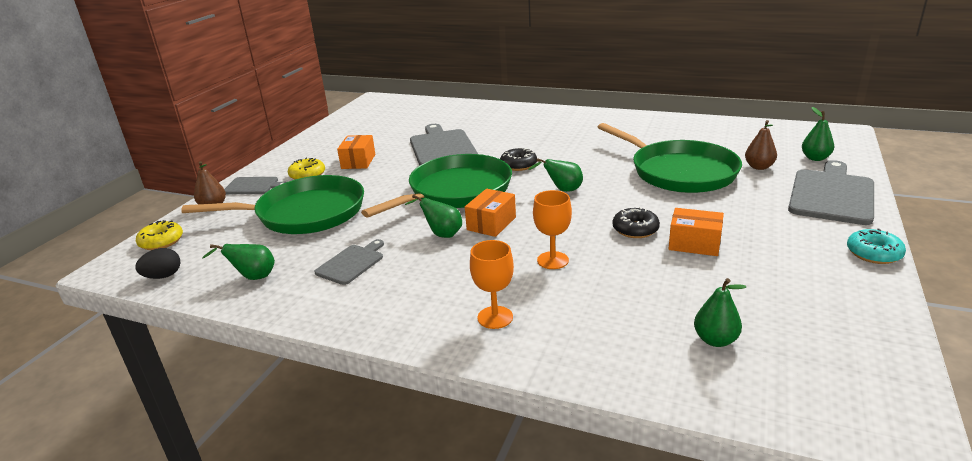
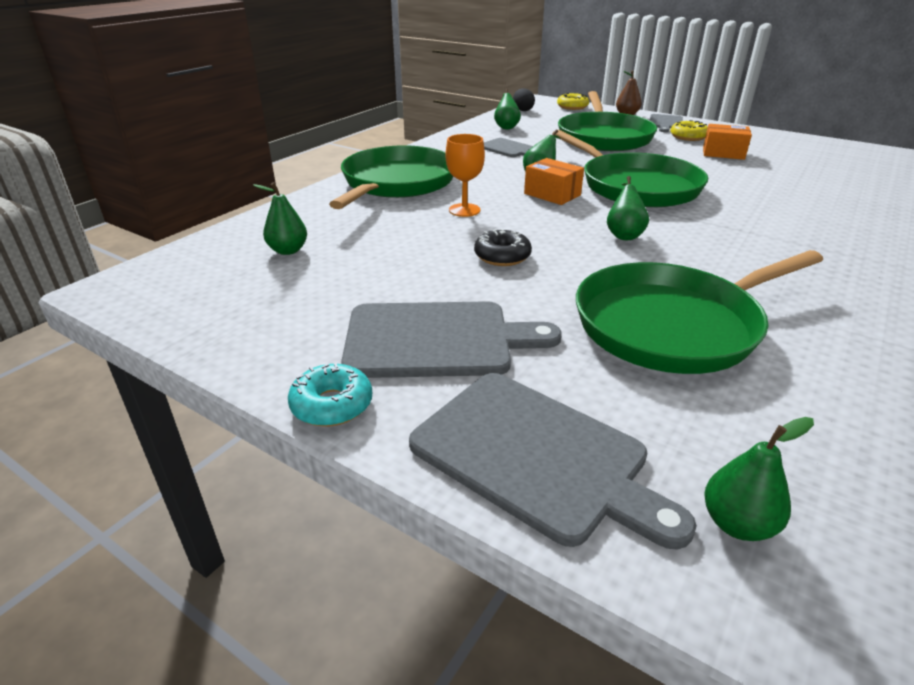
camera: 100 degrees right, 5 degrees up
(442, 147) = (769, 188): grey cutting board -> grey cutting board (436, 339)
(495, 317) = (397, 183): orange goblet -> green pan
(518, 165) = (709, 220): black donut -> none
(694, 244) = (449, 281): orange box -> none
(759, 167) = (687, 415): brown pear -> none

